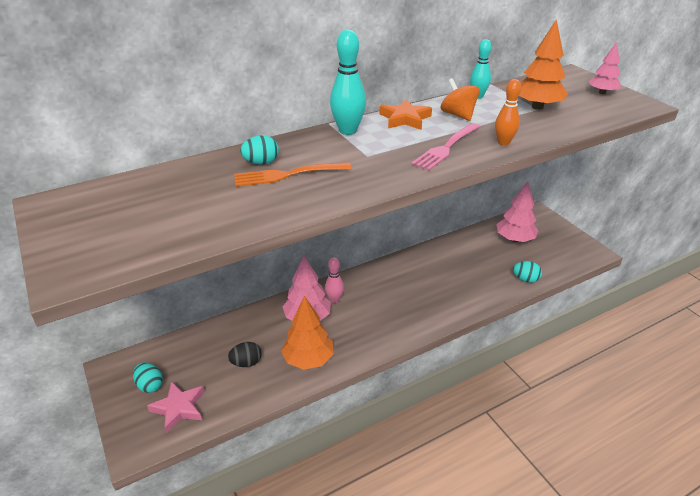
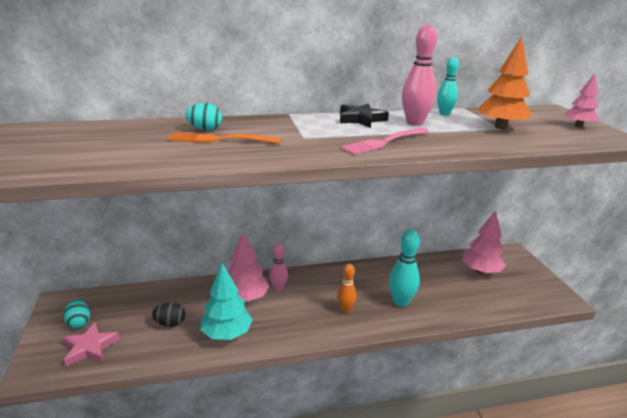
camera: 15 degrees right, 10 degrees down
(308, 359) = (226, 333): orange tree -> turquoise tree
(348, 131) = (301, 120): turquoise bowling pin -> turquoise bowling pin (400, 302)
(405, 119) = (361, 119): orange star -> black star
(458, 115) = (414, 123): orange spinning top -> pink bowling pin
(503, 142) = (446, 146): orange bowling pin -> orange bowling pin (345, 309)
(525, 279) = (477, 309): turquoise egg -> none

